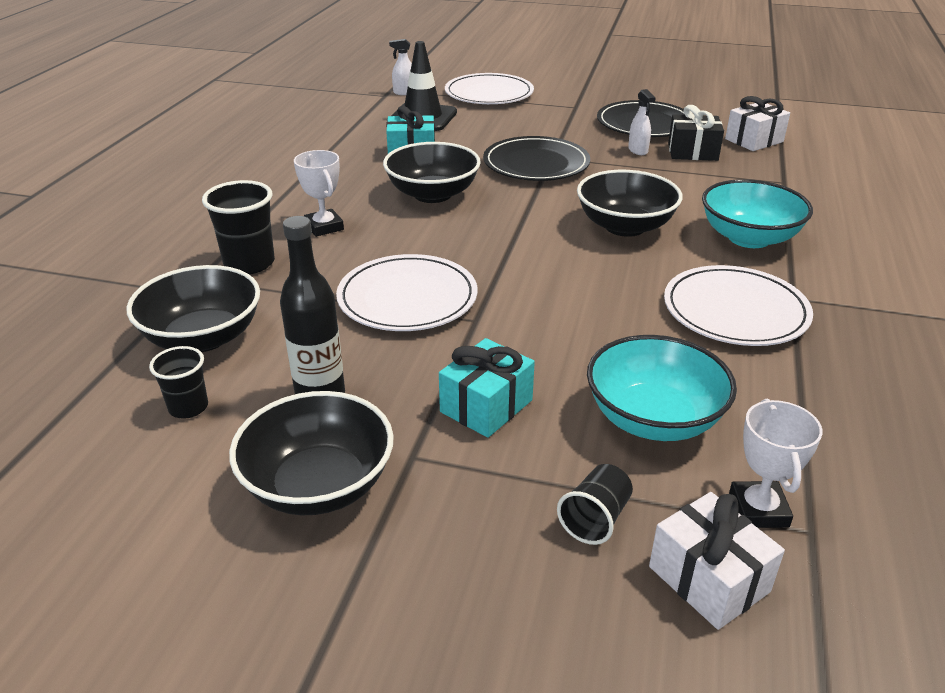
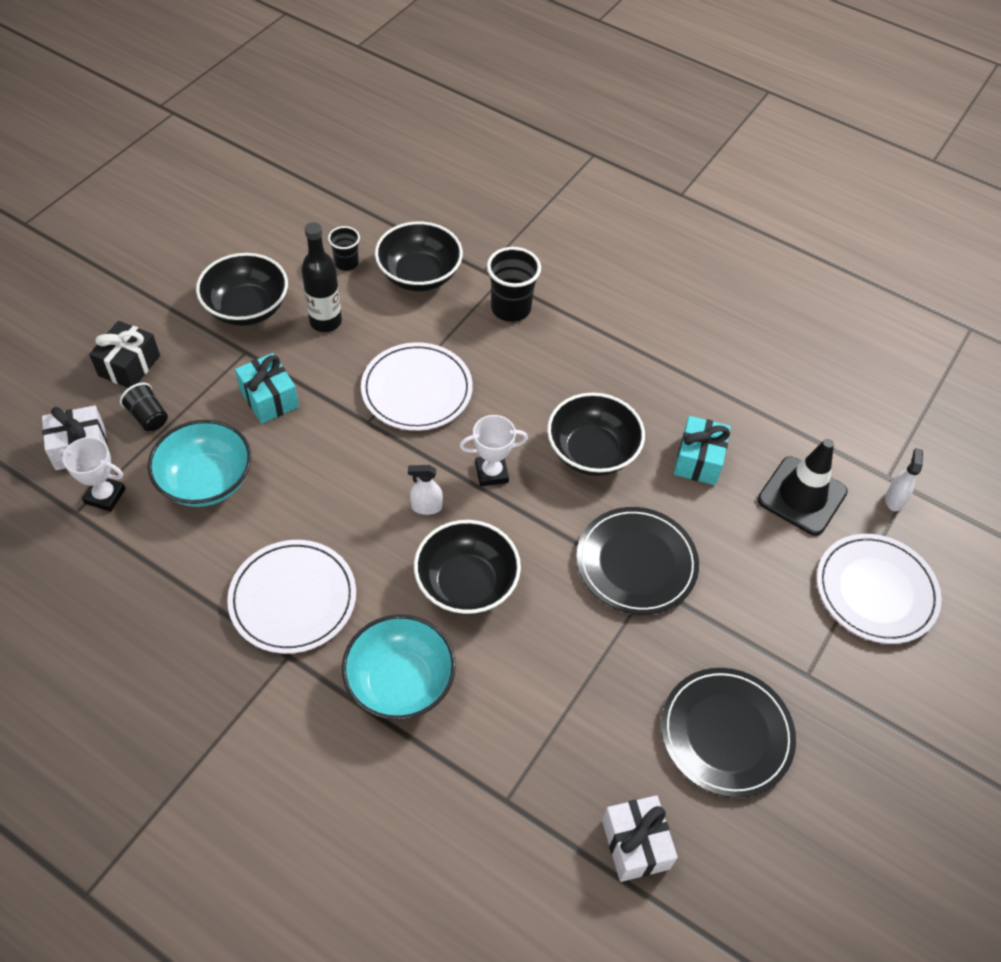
camera: 105 degrees right, 20 degrees up
(324, 227) = (554, 362): white trophy -> white trophy (491, 473)
(638, 150) = (643, 683): white spray bottle -> white spray bottle (426, 507)
(692, 152) = (620, 744): black gift -> black gift (129, 366)

